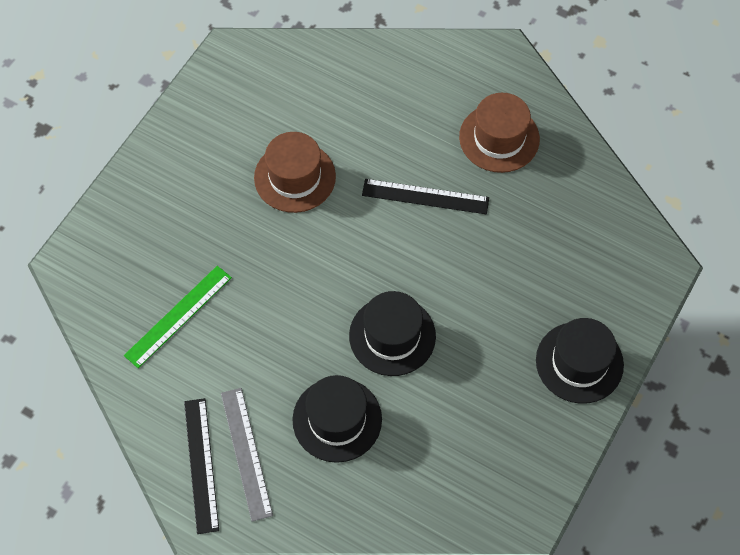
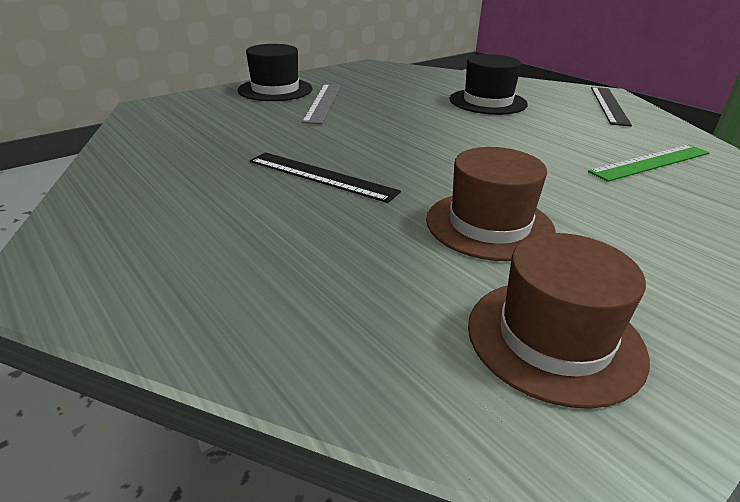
camera: 160 degrees left, 30 degrees down
(246, 453) = (569, 103): grey ruler -> grey ruler (323, 102)
(392, 336) = (420, 119): black hat -> none
(499, 138) = (178, 197): brown hat -> brown hat (554, 339)

